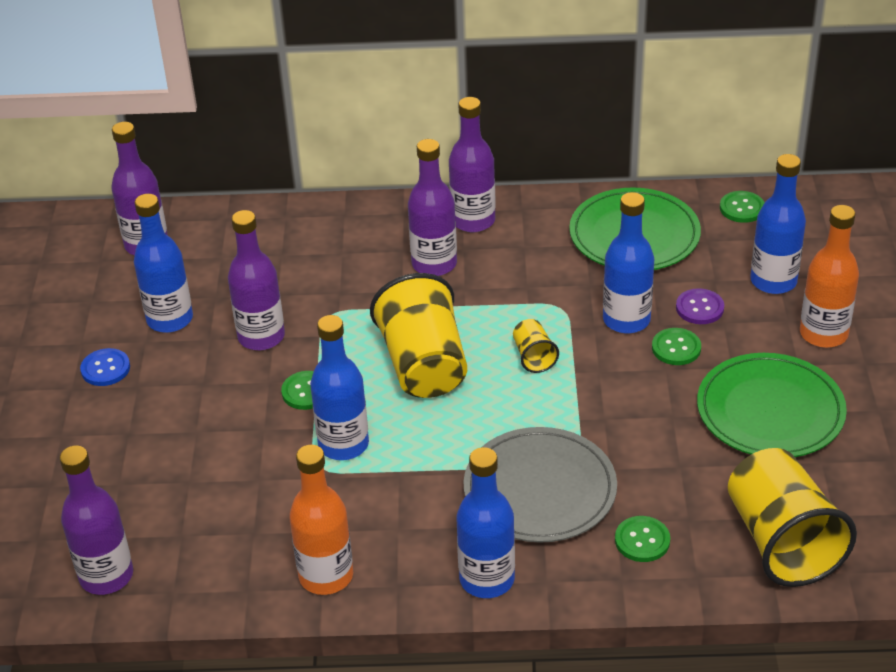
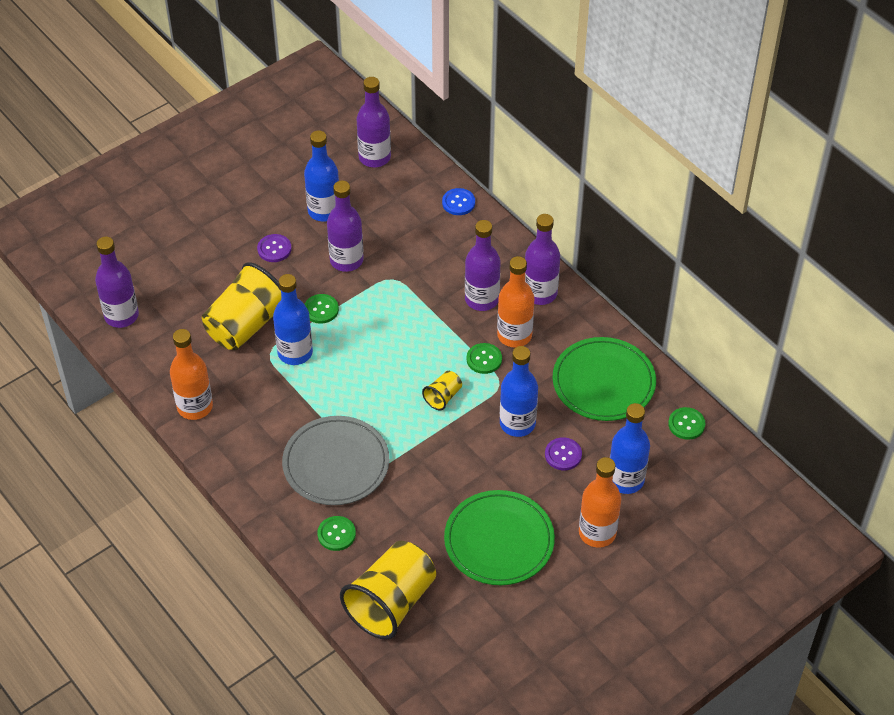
camera: 50 degrees right, 10 degrees up
(105, 369) = (262, 211): blue button -> blue button (458, 203)
(173, 386) = (274, 249): none -> purple button
(424, 365) = (389, 349): yellow cup -> yellow cup (246, 325)
(487, 579) = (249, 479): blue bottle -> none
(508, 265) = (514, 335): none -> orange bottle
(676, 348) = (514, 463): green button -> green button (484, 359)

